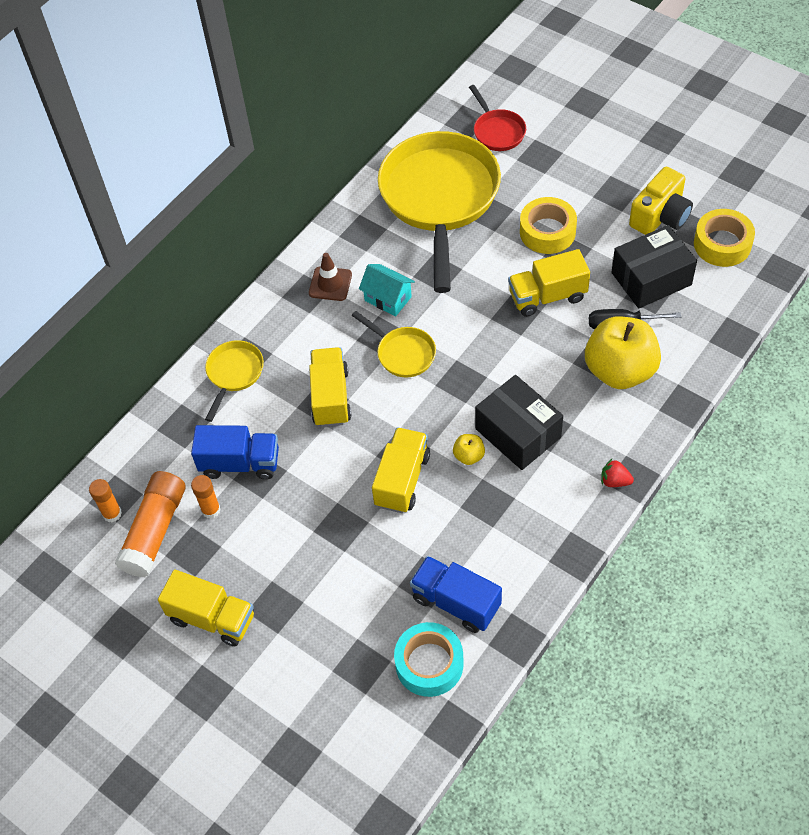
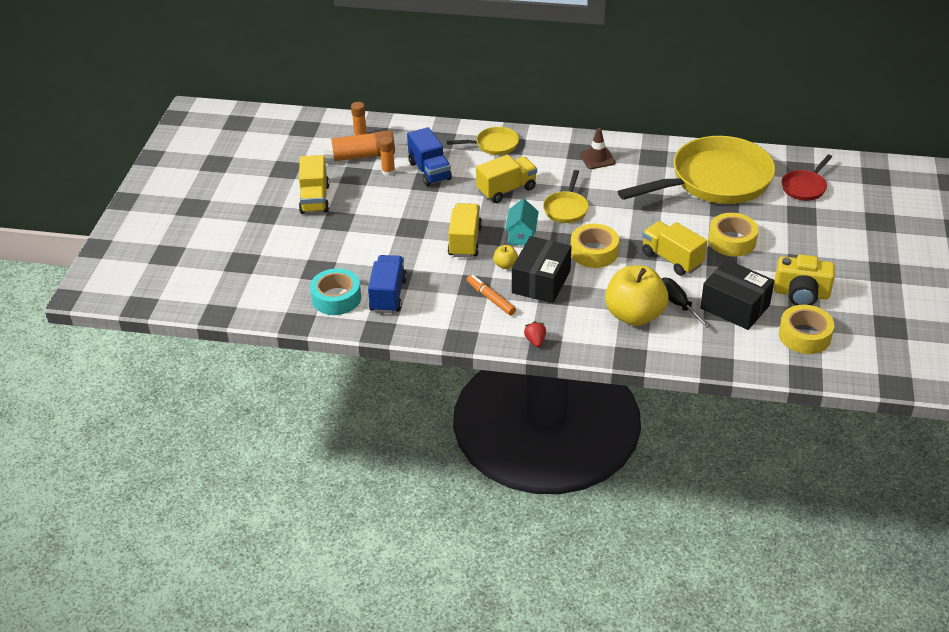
camera: 60 degrees right, 15 degrees down
(388, 298) = (606, 187): turquoise house -> turquoise house (521, 235)
(402, 480) = (465, 241): yellow truck -> yellow truck turned 75 degrees counterclockwise
(495, 361) = (594, 252): none -> yellow tape
(520, 495) = (490, 298): none -> orange marker

